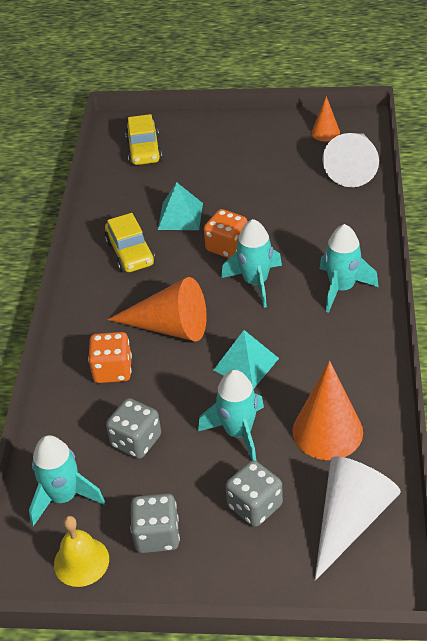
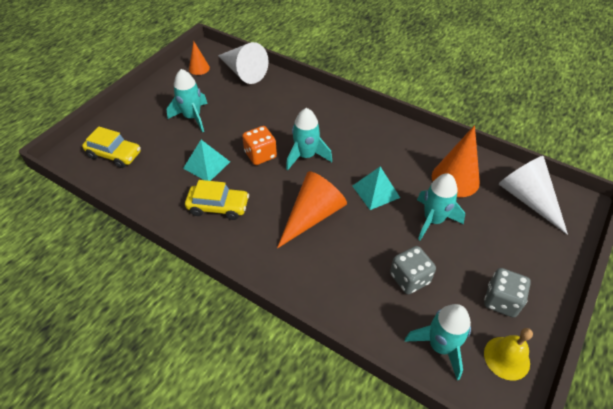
camera: 65 degrees left, 5 degrees up
(112, 370) = (331, 265): orange dice -> none
(255, 506) = (498, 238): grey dice -> none
(342, 288) = (343, 122): turquoise rocket -> turquoise rocket (192, 117)

